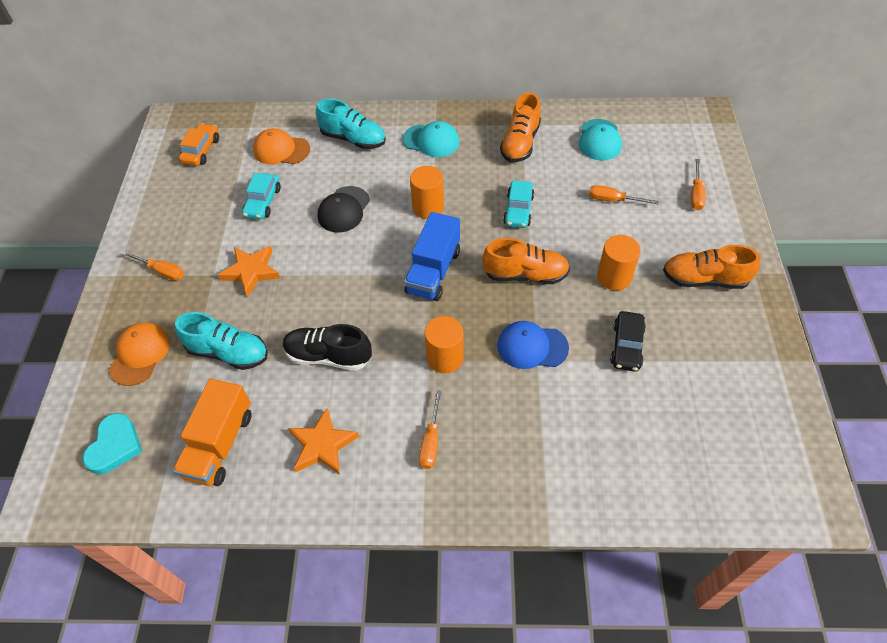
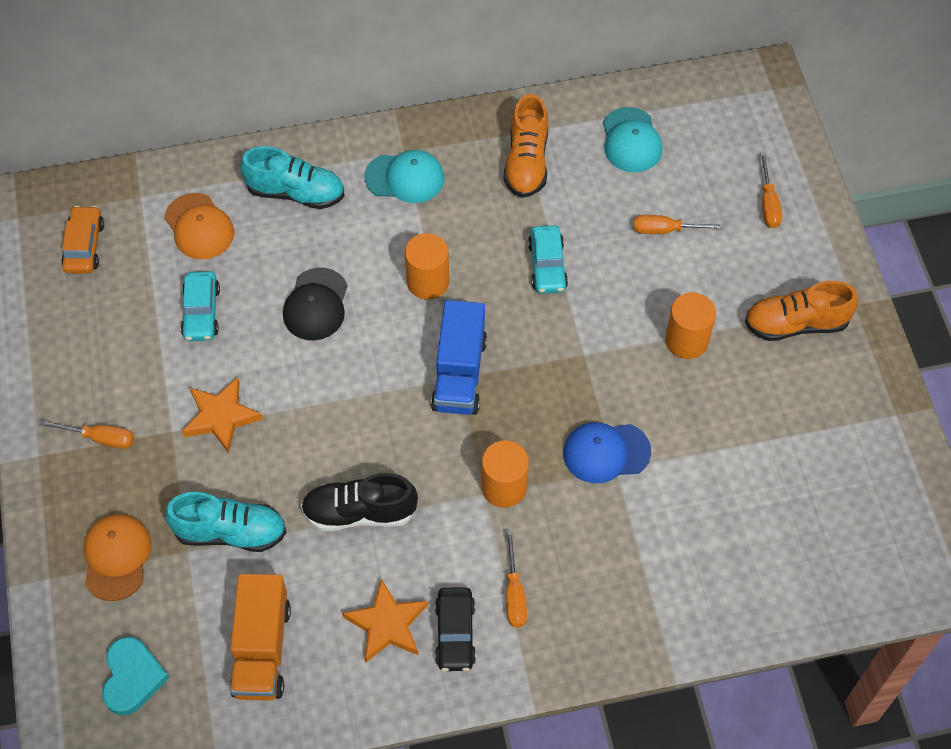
camera: 15 degrees left, 5 degrees up
(281, 150) = (199, 227): orange cap -> orange cap turned 120 degrees counterclockwise
(525, 274) = (576, 357): orange shoe -> none
(627, 346) = (718, 430): black car -> black car (455, 633)

